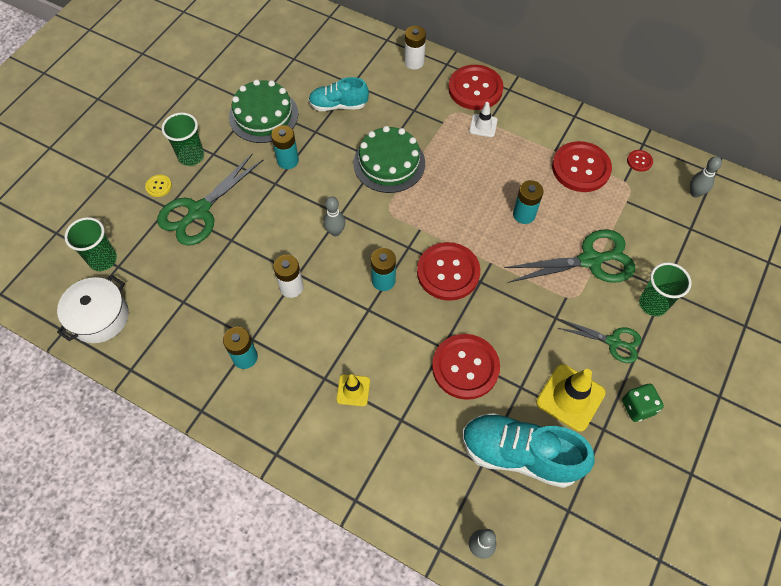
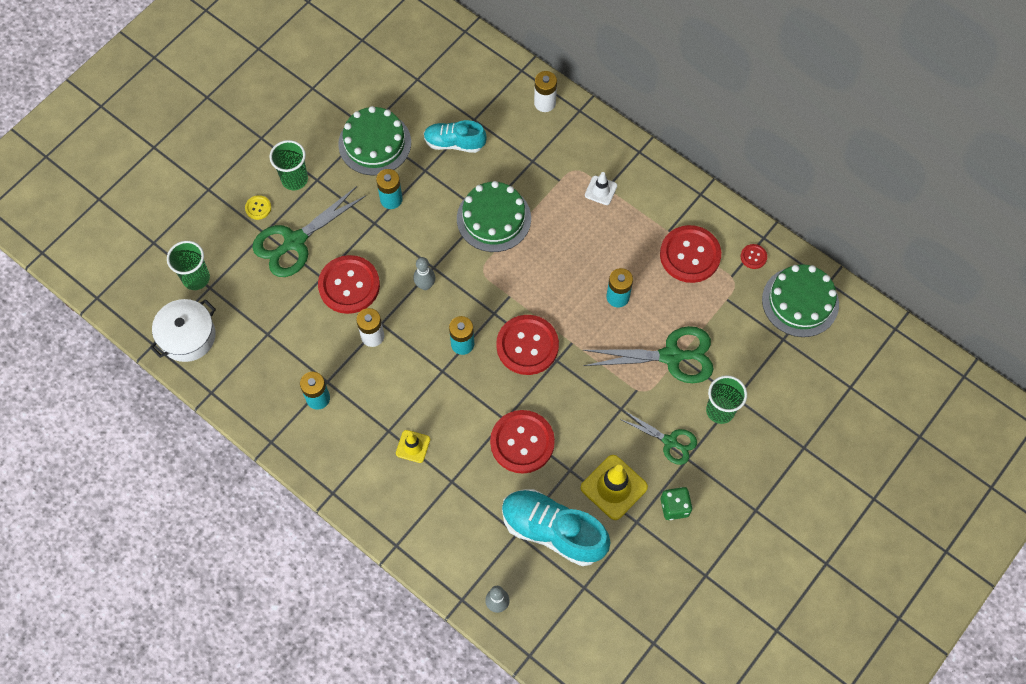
camera: 10 degrees right, 5 degrees up
(475, 89) = (603, 145): red button -> red button (349, 285)
(695, 193) = (800, 301): grey bowling pin -> green cake

